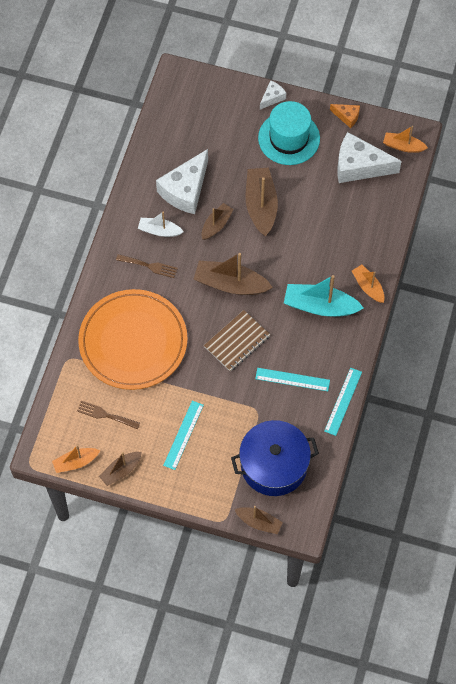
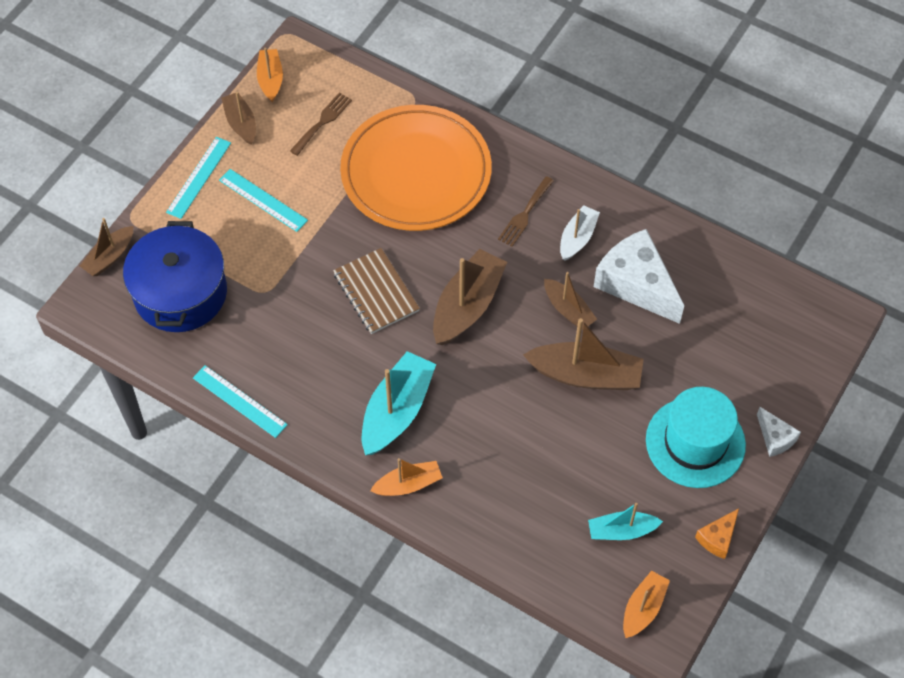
camera: 105 degrees right, 5 degrees down
(292, 379) = (295, 346): turquoise ruler -> turquoise ruler (199, 177)
(359, 166) = (621, 530): white cheese -> turquoise boat

